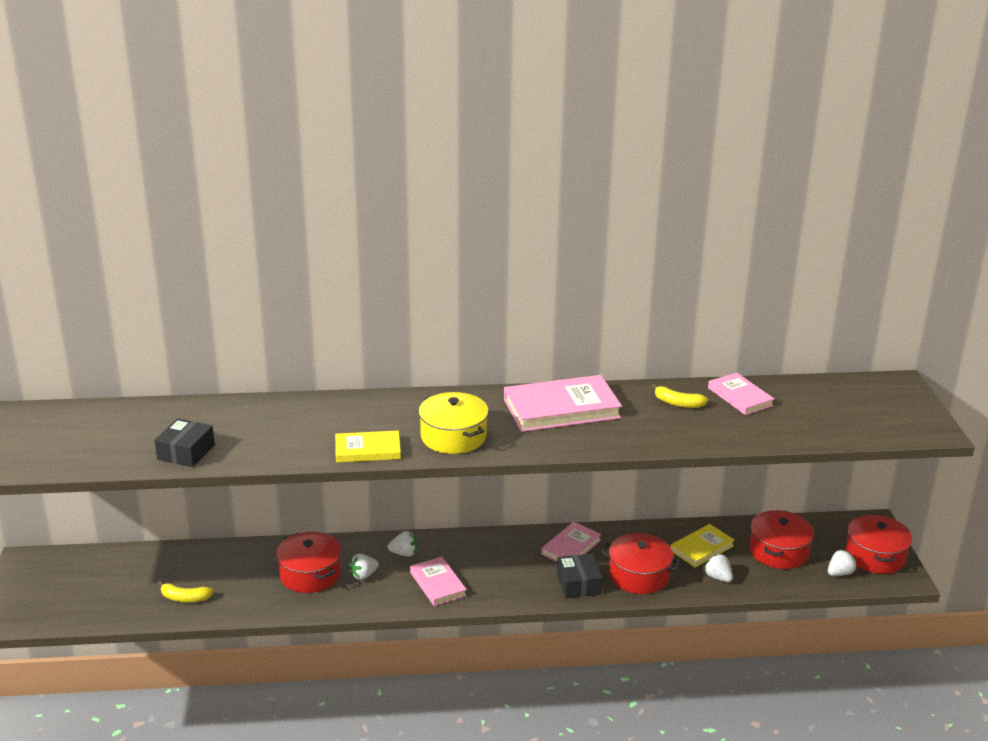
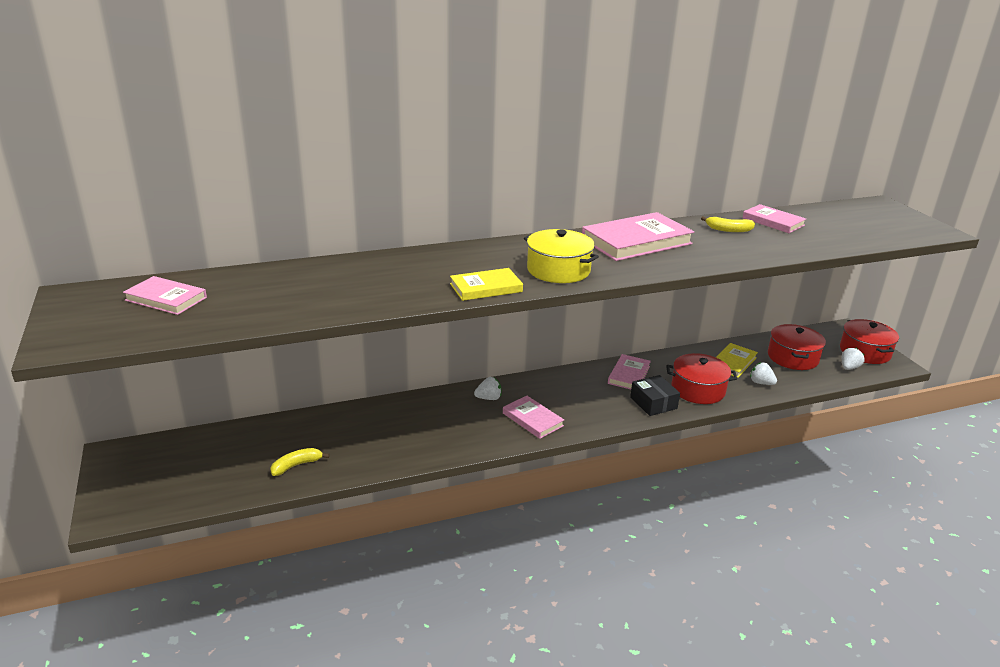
camera: 15 degrees left, 0 degrees up
(72, 429) = (166, 299): none -> pink book
(185, 598) = (296, 465): yellow banana -> yellow banana turned 150 degrees clockwise
(186, 452) = (302, 307): black box -> none
(310, 574) = (411, 427): red pot -> none
(363, 575) = (461, 421): white strawberry -> none

